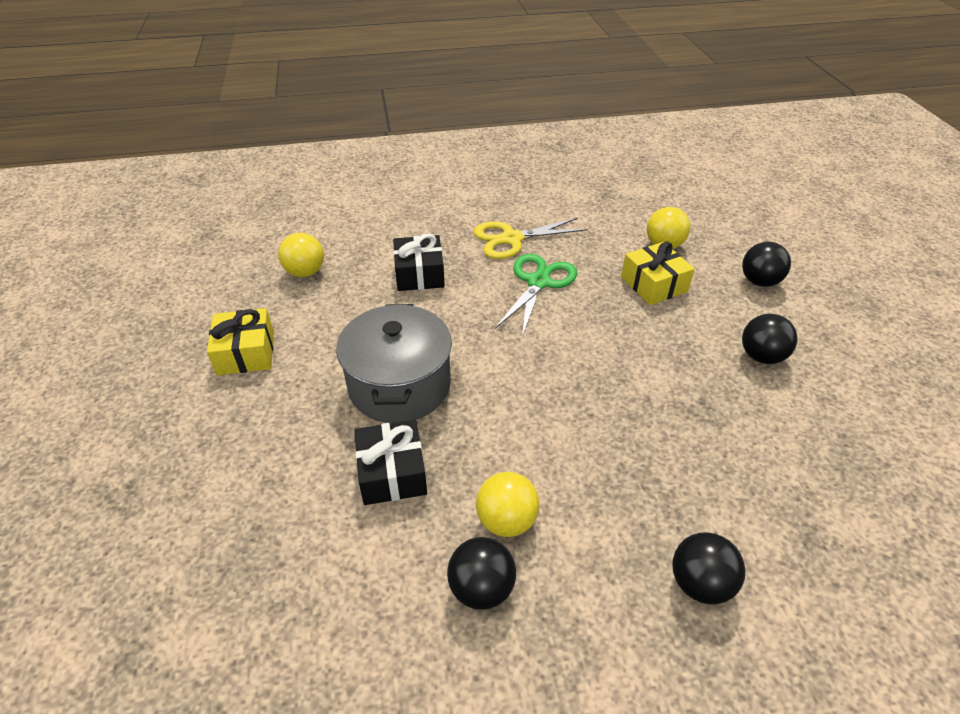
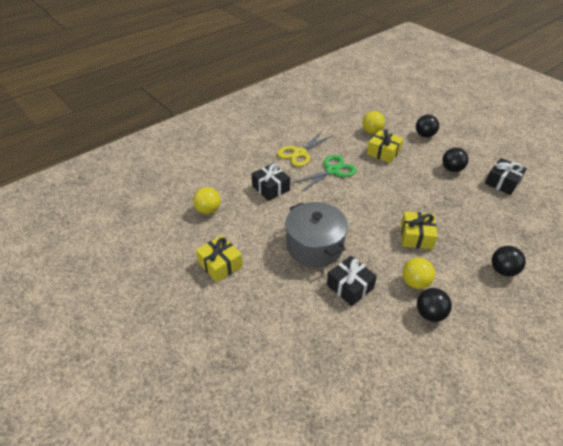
camera: 30 degrees left, 0 degrees up
(538, 282) = (332, 170): green scissors -> green scissors turned 60 degrees clockwise
(583, 443) = (416, 236): none -> yellow gift
(851, 419) = (502, 182): none -> black gift

